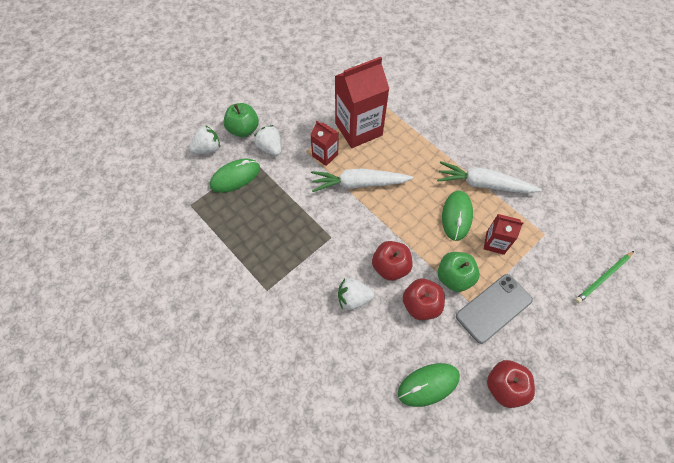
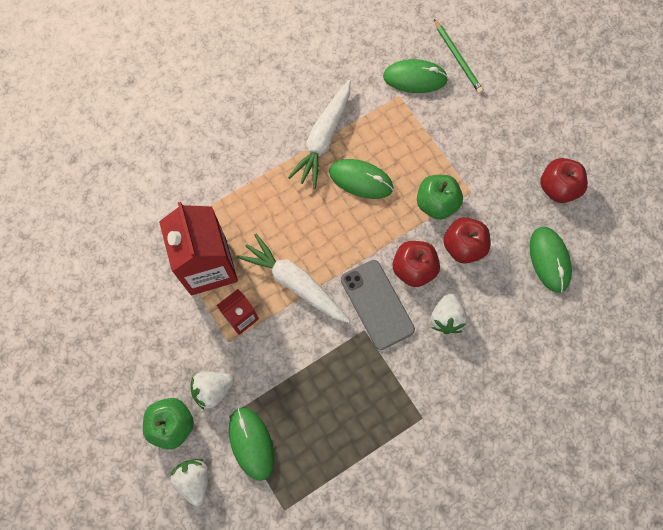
camera: 80 degrees left, 10 degrees up
(358, 184) = (294, 283): white carrot -> white carrot turned 120 degrees clockwise
(493, 308) = (476, 173): grey phone -> grey phone (377, 304)
(495, 243) = (401, 149): red carton -> none
(567, 244) = (415, 78): none -> green mouse

